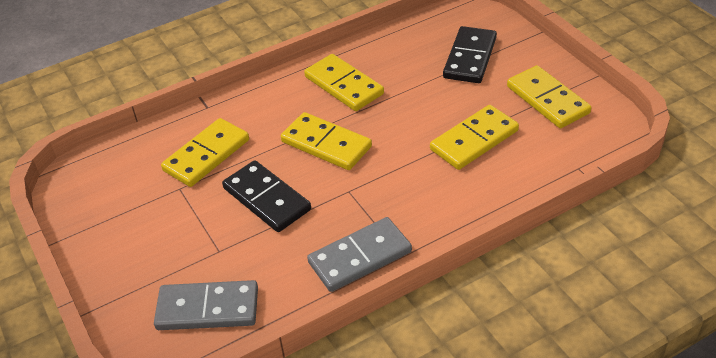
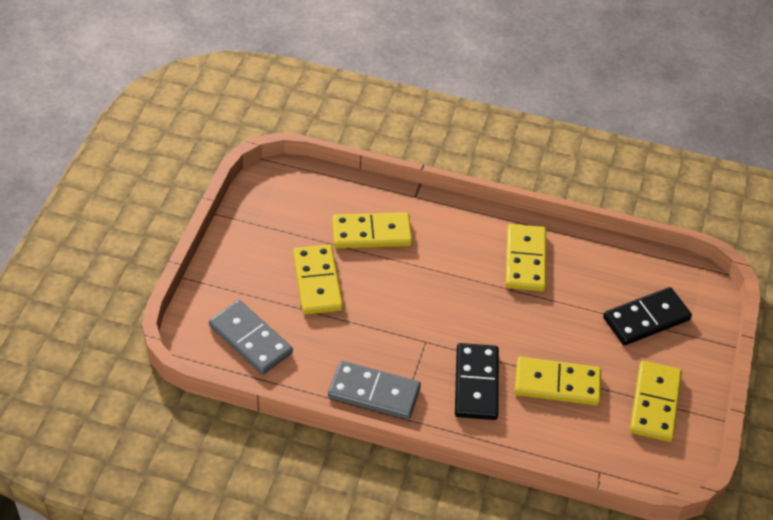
camera: 40 degrees right, 5 degrees up
(266, 199) = (369, 299): black domino -> black domino (476, 384)
(326, 144) = (455, 295): yellow domino -> yellow domino (317, 282)

